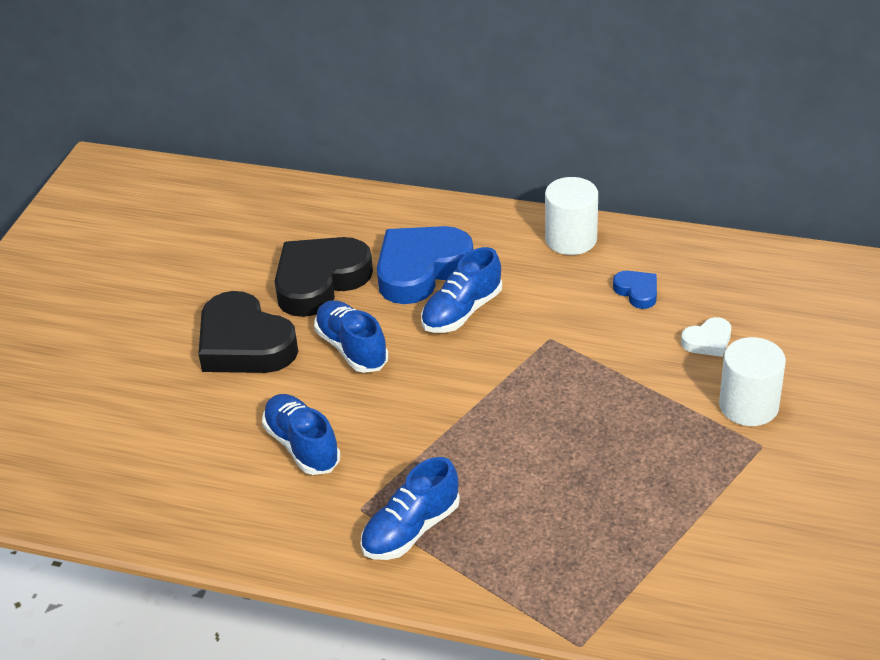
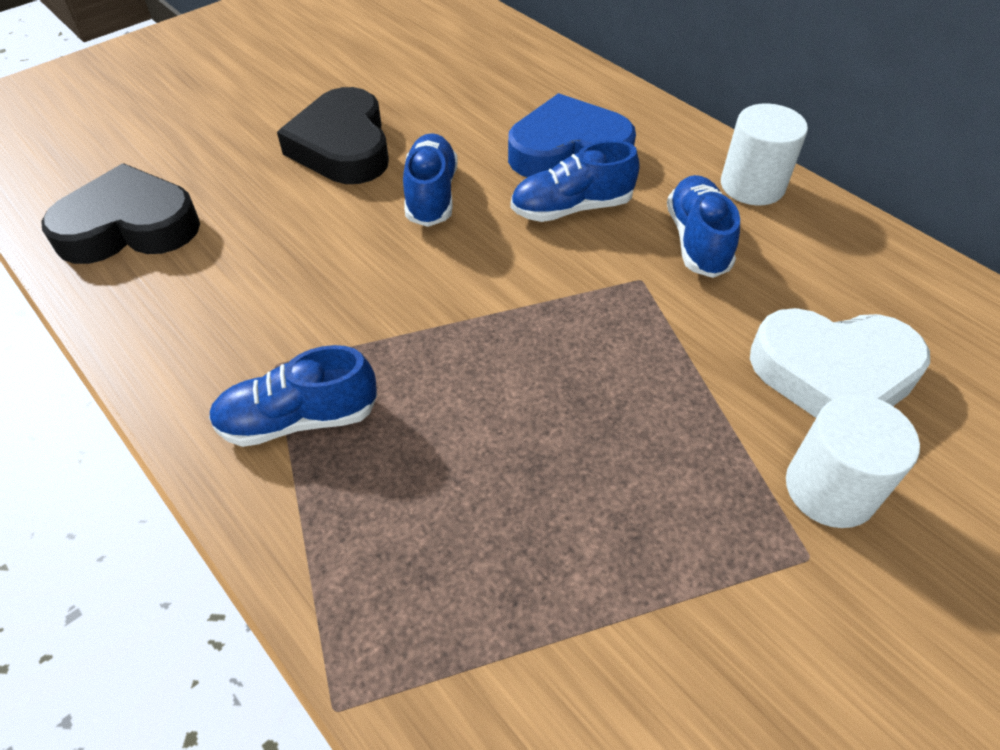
camera: 30 degrees right, 10 degrees up
(302, 446) = (291, 267): blue shoe -> blue shoe (697, 240)
(320, 281) = (464, 121): black heart -> black heart (129, 227)
(637, 292) = (786, 274): blue heart -> none
(708, 341) = (833, 374): white heart -> white heart, size x2.16

